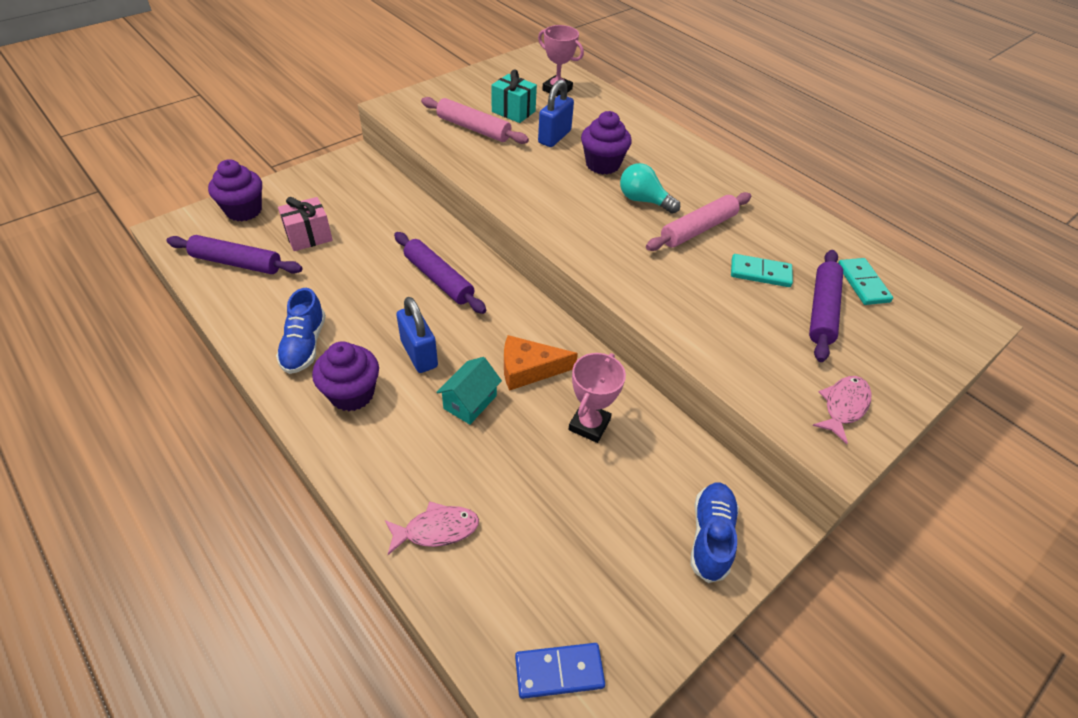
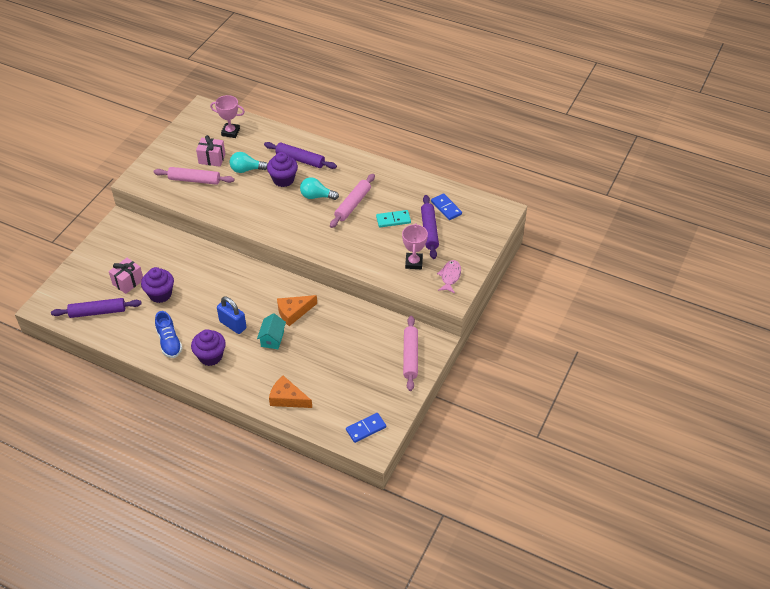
camera: 20 degrees left, 0 degrees up
(244, 210) = (76, 279): purple cupcake -> purple cupcake (160, 294)
(437, 529) = (287, 398): pink fish -> orange cheese
(438, 279) = (219, 281): purple rolling pin -> purple rolling pin (300, 159)
(513, 111) = (212, 159): turquoise gift -> pink gift
(554, 137) = (246, 170): blue padlock -> turquoise light bulb
(589, 425) = (336, 328): pink trophy -> pink trophy (414, 263)
(710, 536) = (410, 356): blue shoe -> pink rolling pin
(863, 283) = (446, 208): turquoise domino -> blue domino

